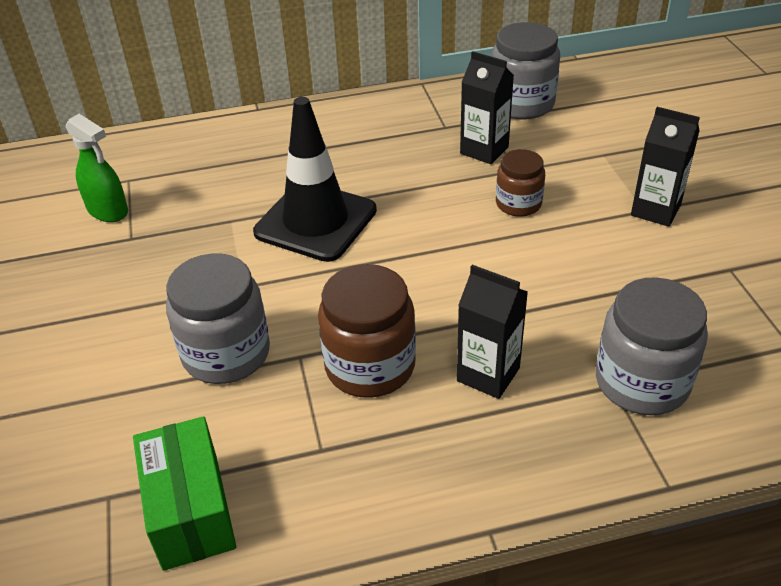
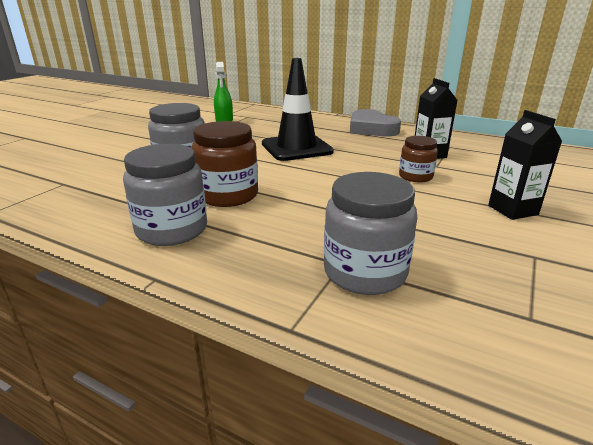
camera: 40 degrees right, 15 degrees down
(190, 511) = (74, 201): green box -> none
(352, 124) = (371, 129): none -> grey heart
(488, 374) = (277, 224): black carton -> none
(521, 104) = (483, 147): grey jar -> grey jar (172, 230)

